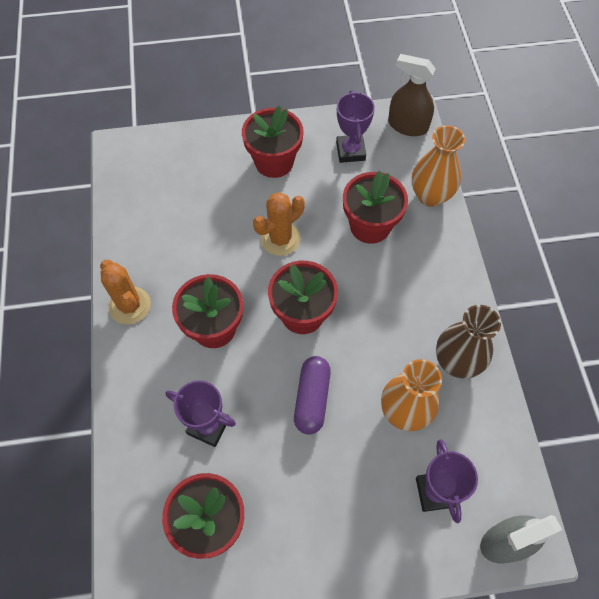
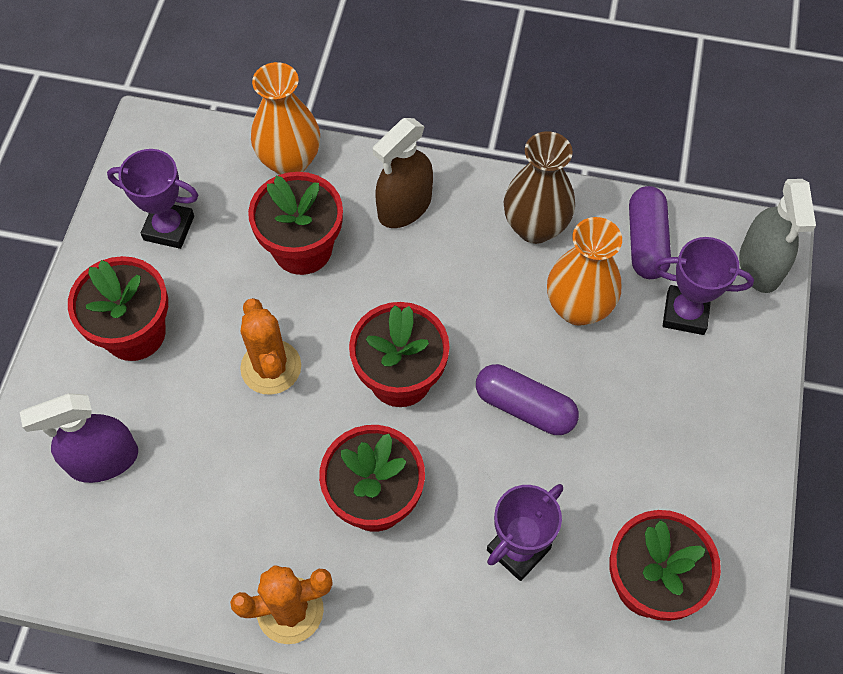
camera: 70 degrees left, 0 degrees up
(190, 178) = (103, 460): none -> purple spray bottle
(407, 126) = (163, 143): brown spray bottle -> brown spray bottle (404, 207)
(483, 445) = (646, 242): none -> purple capsule

